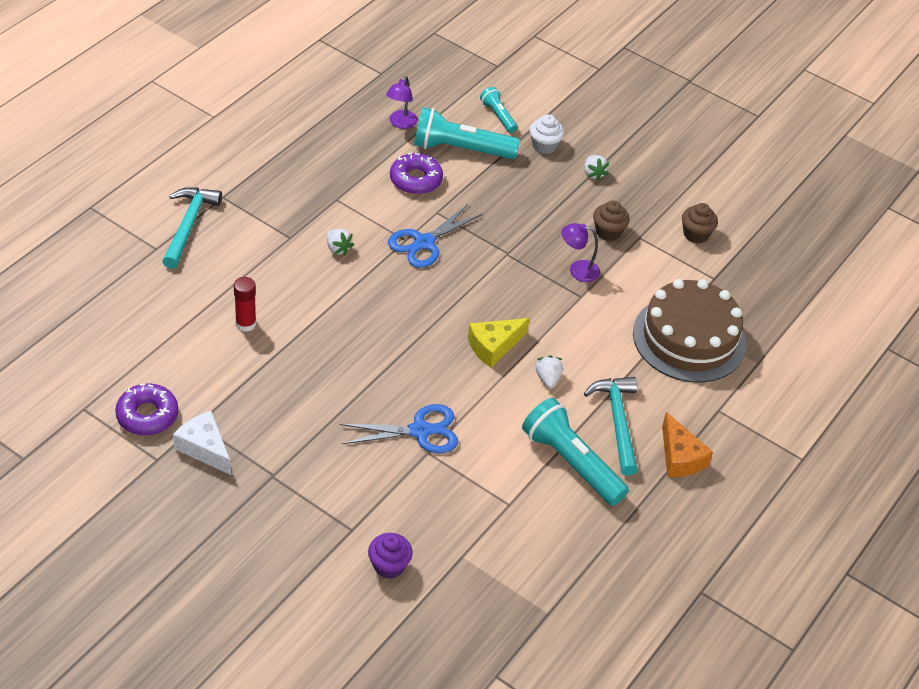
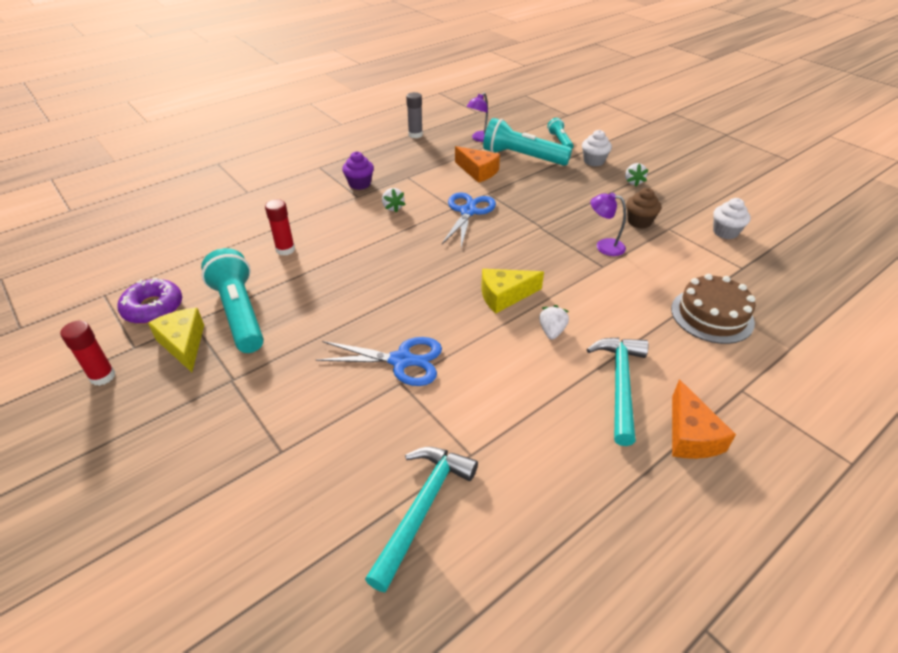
camera: 20 degrees right, 5 degrees down
(148, 493) = (102, 376): none -> red glue stick
(189, 225) = (282, 181): turquoise hammer -> turquoise hammer (422, 508)
(204, 448) = (183, 344): white cheese -> yellow cheese
(318, 126) = (415, 135): none -> grey glue stick
(389, 566) = (301, 504): purple cupcake -> purple cupcake (359, 184)
(416, 180) = (478, 171): purple donut -> orange cheese
(424, 243) = (468, 211): blue scissors -> blue scissors turned 135 degrees clockwise
(571, 462) = (557, 419): turquoise flashlight -> turquoise flashlight (239, 313)
(689, 338) = (712, 315): brown cake -> brown cake, size x0.66
(696, 234) = (725, 232): brown cupcake -> white cupcake

